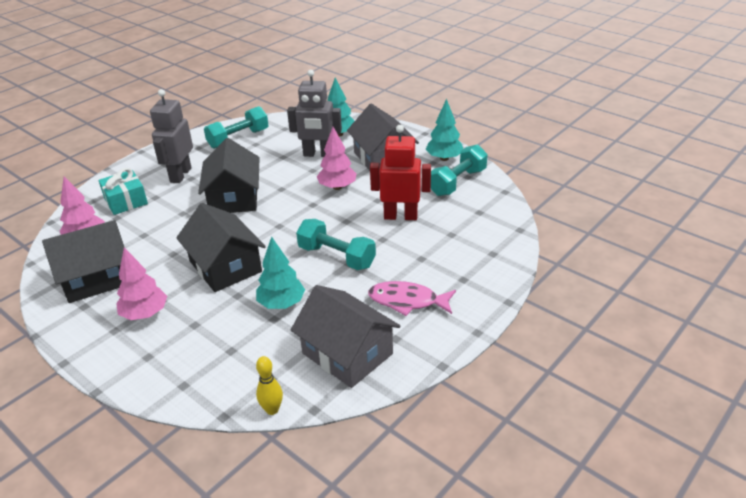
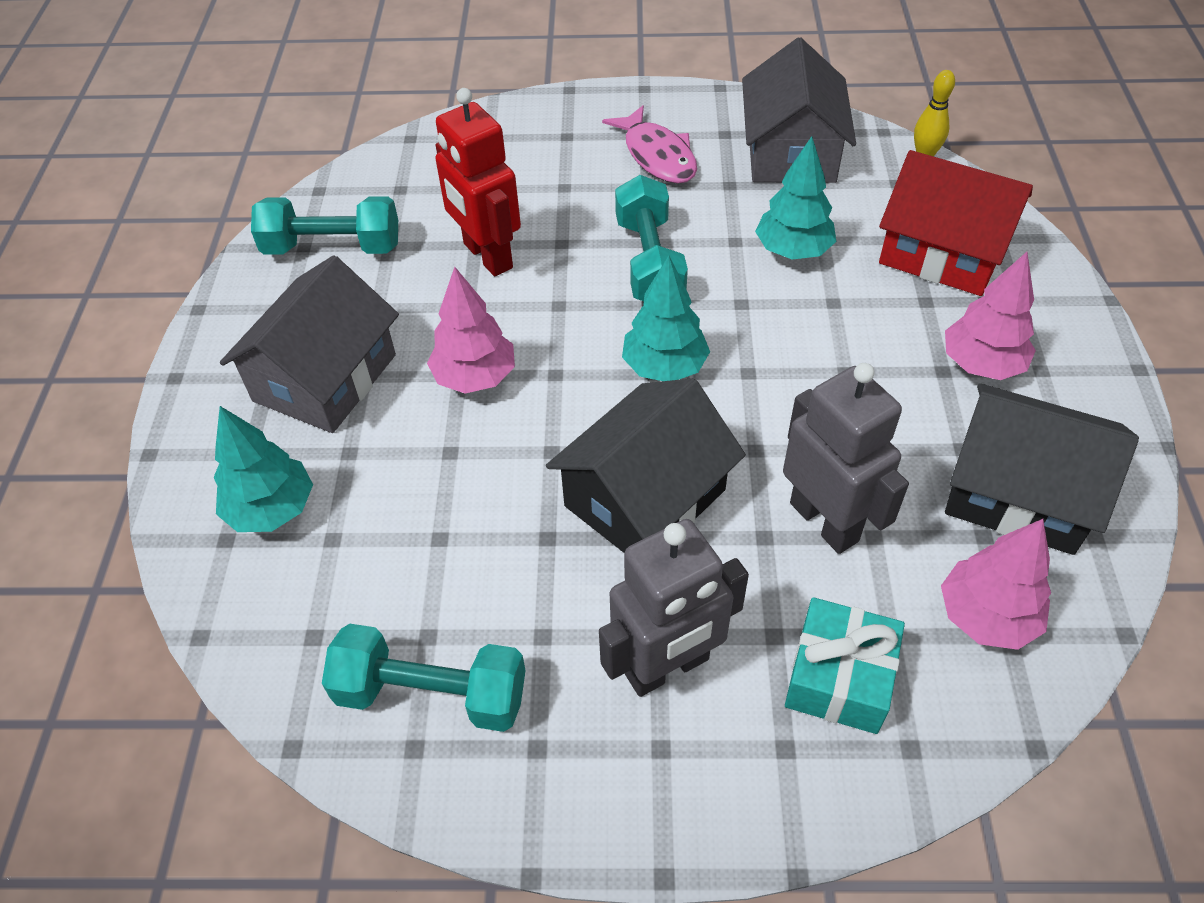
camera: 130 degrees left, 15 degrees up
(207, 355) = (943, 252): none -> red house
(225, 266) = (804, 359): black house -> none
(318, 154) = (384, 485): grey robot -> grey robot (824, 521)
(444, 158) = (261, 300): turquoise tree -> turquoise tree (664, 367)

